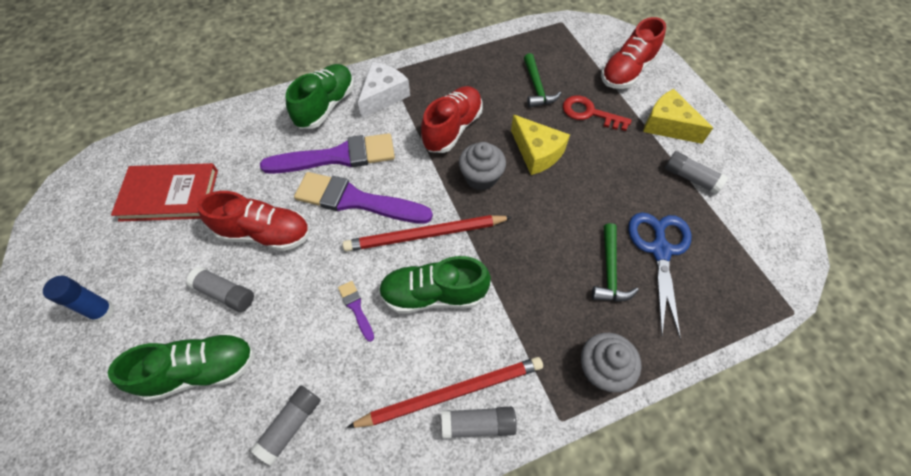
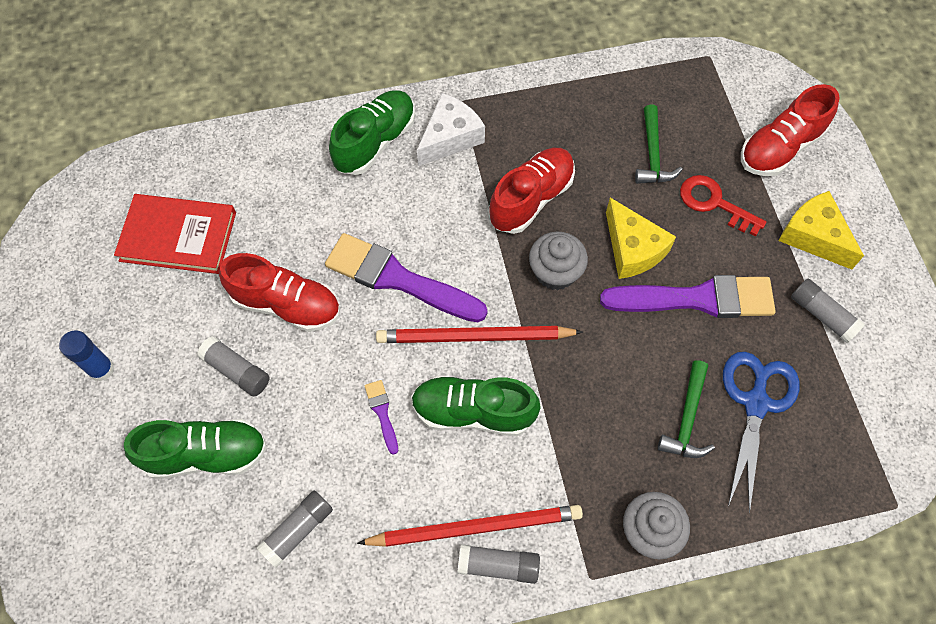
camera: 10 degrees right, 5 degrees up
(337, 157) = (381, 216): purple brush -> purple brush (697, 299)

